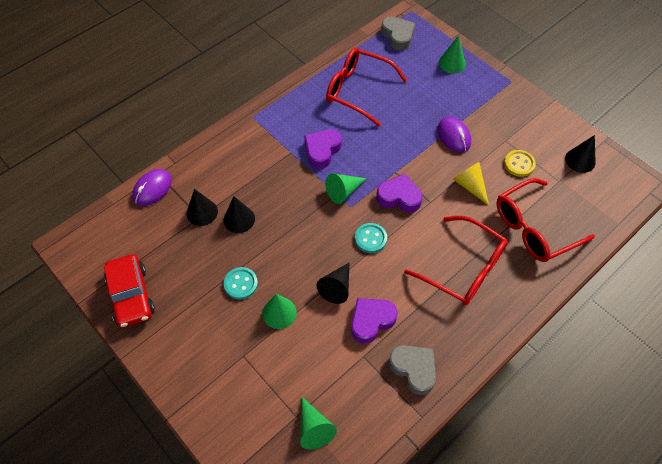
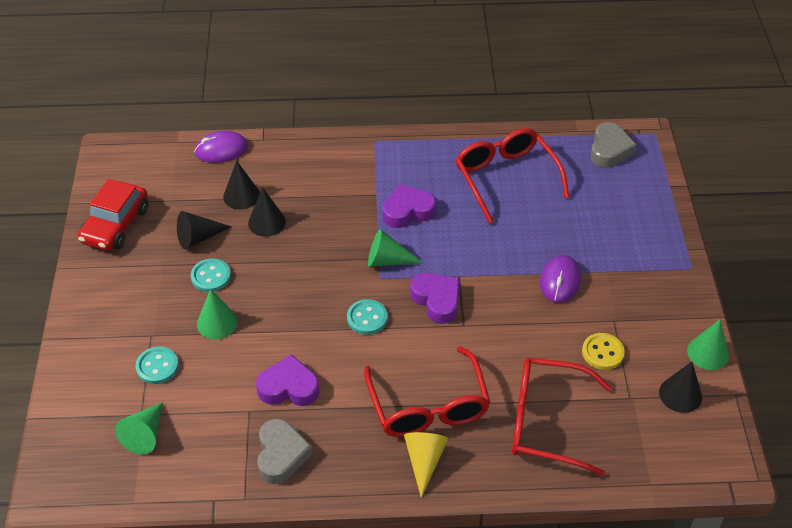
camera: 40 degrees right, 10 degrees down
(271, 374) = (157, 366): none -> turquoise button
(336, 287) = (289, 337): black cone -> black cone (198, 238)
(452, 63) = (641, 210): green cone -> green cone (708, 353)
(470, 186) = (523, 338): yellow cone -> yellow cone (424, 461)

